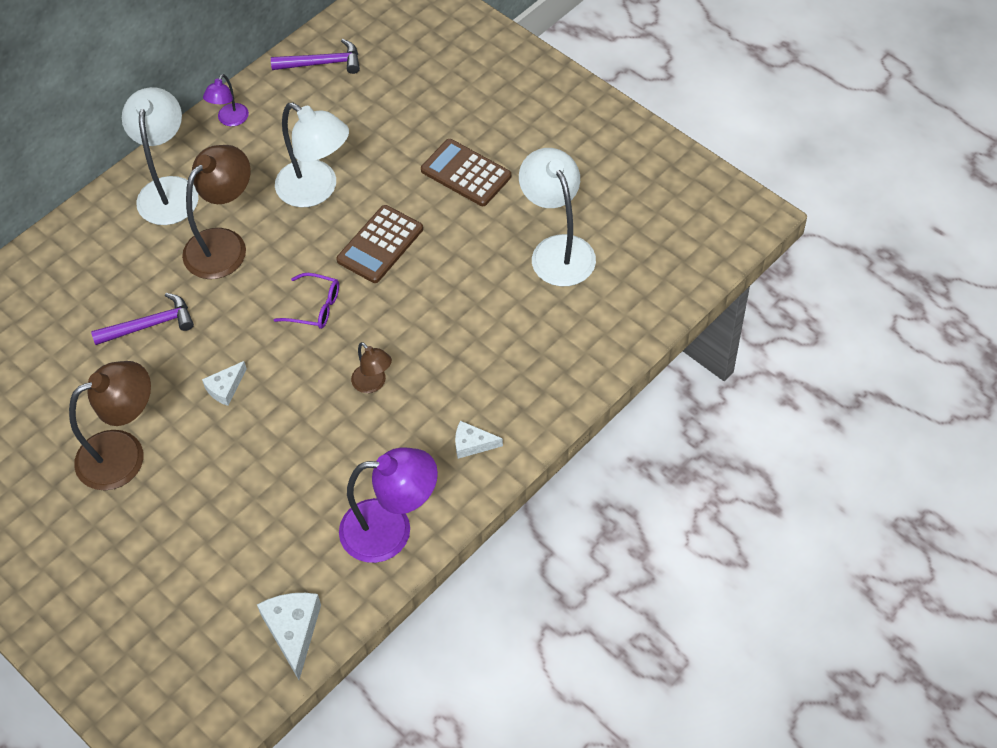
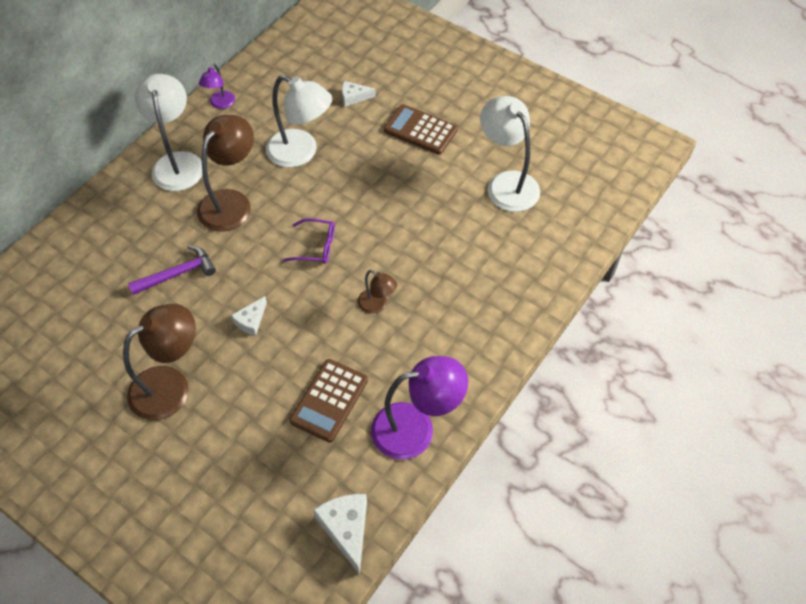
camera: 10 degrees left, 0 degrees up
(322, 63) = (288, 55): purple hammer -> none
(380, 245) = (361, 191): brown calculator -> brown calculator (329, 400)
(472, 444) = (470, 347): white cheese -> white cheese (354, 97)

